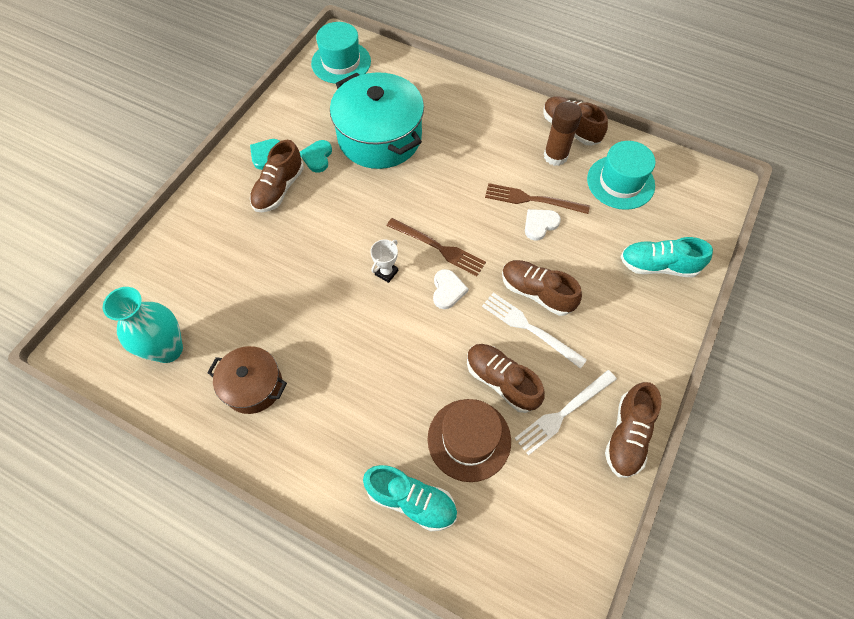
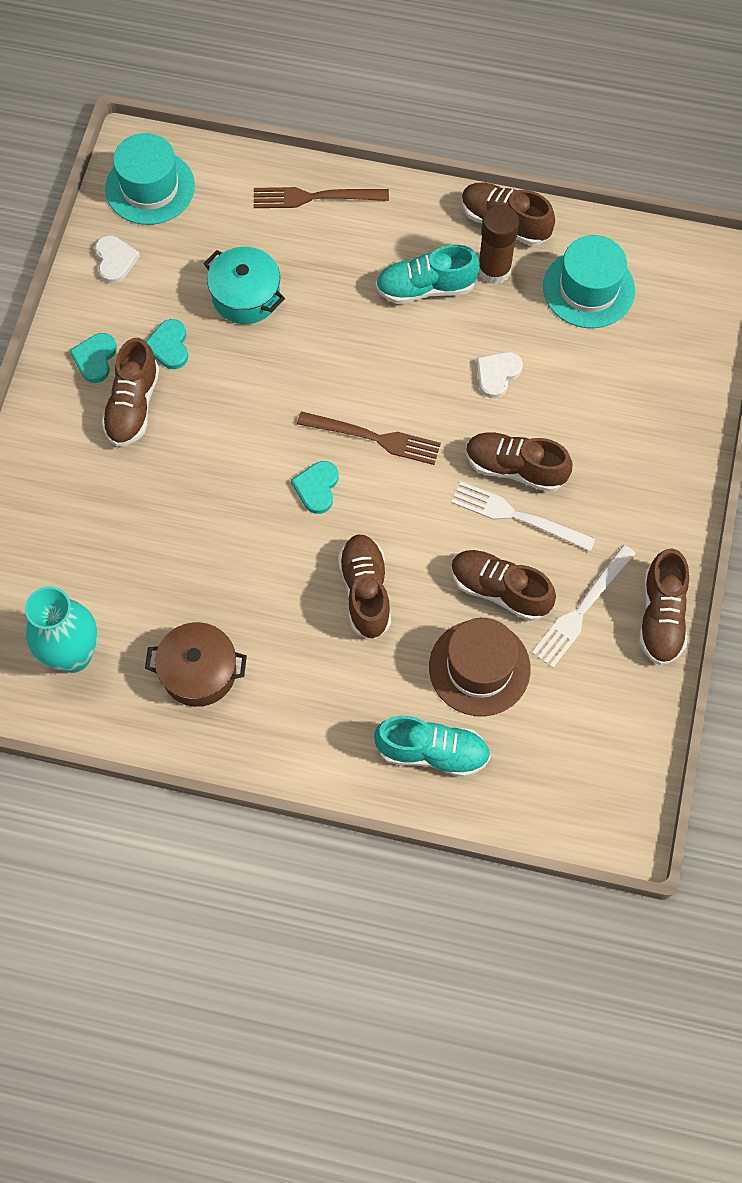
camera: 15 degrees left, 5 degrees up
(379, 137) = (246, 296): turquoise pot -> turquoise pot, size x0.56
(386, 272) = (317, 488): white trophy -> turquoise heart
(398, 357) = (365, 592): none -> brown shoe
(447, 290) = (402, 492): white heart -> white heart (115, 260)
(532, 199) = (479, 341): brown fork -> brown fork (315, 197)
(658, 266) = (659, 396): turquoise shoe -> turquoise shoe (426, 288)

